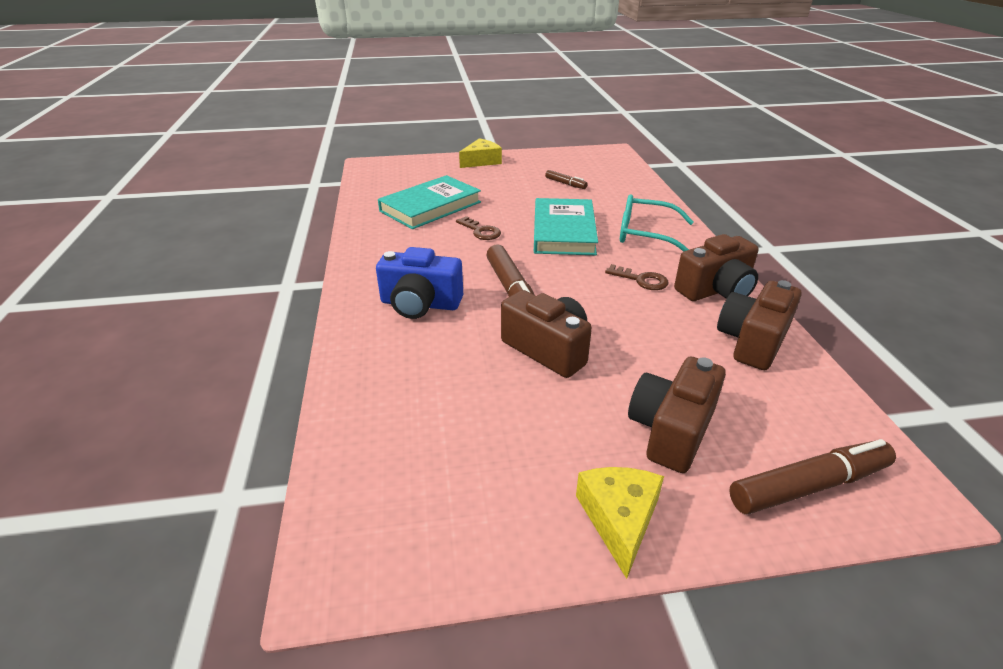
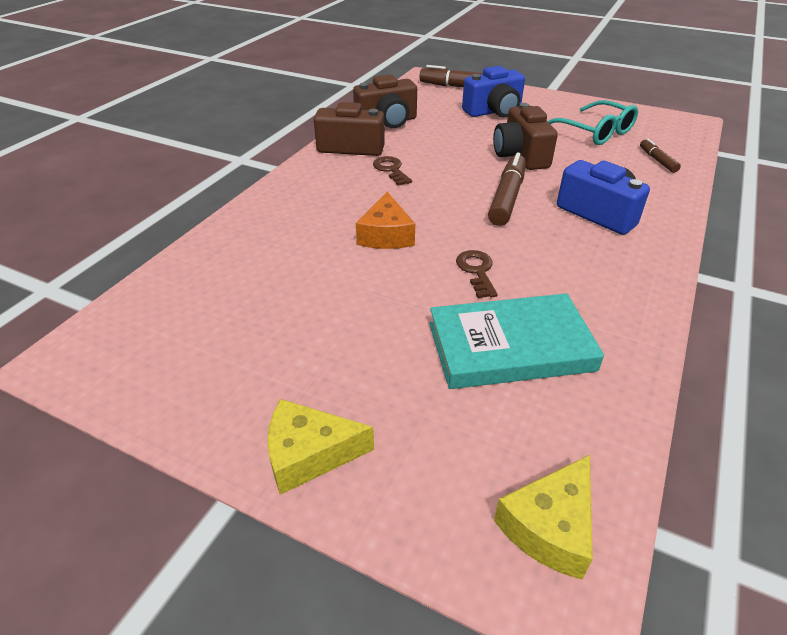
camera: 145 degrees left, 5 degrees up
(563, 231) = (386, 235): turquoise book -> orange cheese
(565, 184) = (269, 310): brown marker -> brown marker (657, 160)
(619, 519) = (553, 101): yellow cheese -> yellow cheese (550, 526)
(646, 234) = (314, 201): turquoise glasses -> turquoise glasses (594, 132)
(671, 430) = (494, 111): brown camera -> blue camera

